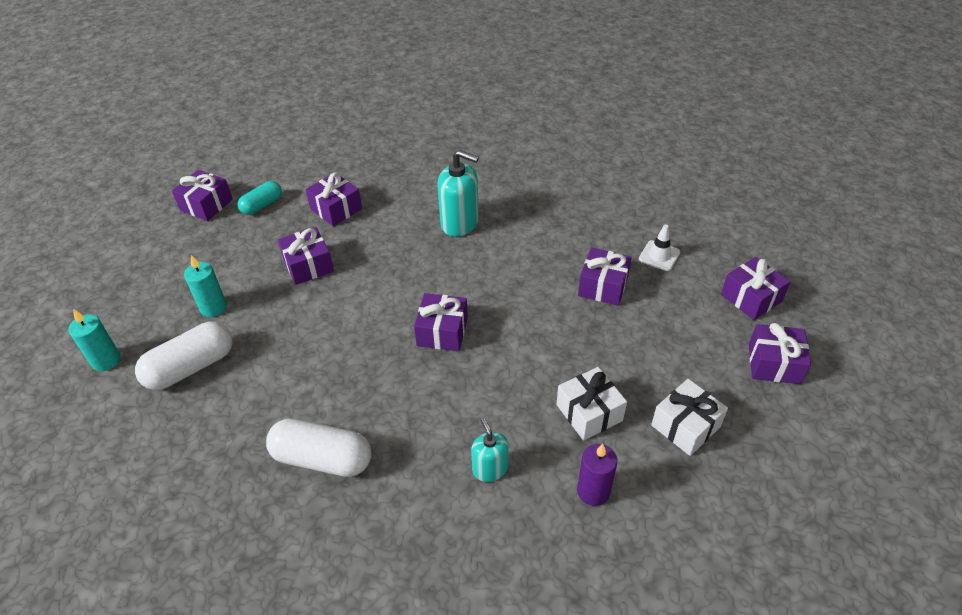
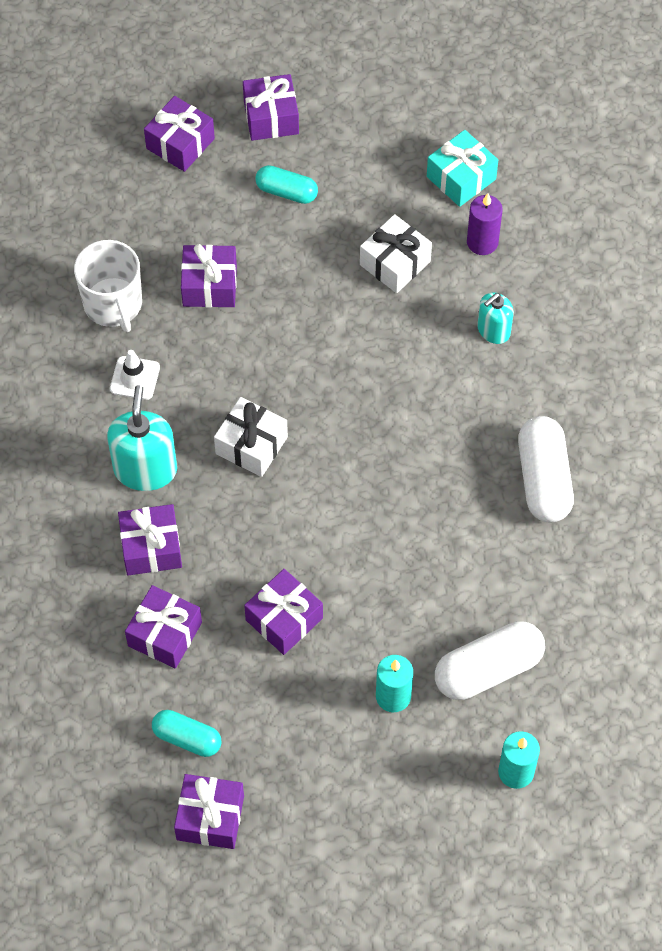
camera: 110 degrees left, 15 degrees up
(191, 367) = (488, 669): white capsule -> white capsule turned 60 degrees counterclockwise
(442, 332) = (338, 427): purple gift -> purple gift (151, 547)
(602, 232) = (113, 304): none -> white mug
(659, 256) = (138, 238): white traffic cone -> white traffic cone (135, 378)
(677, 497) = (461, 178): none -> turquoise gift
(685, 426) = (379, 181): white gift -> white gift (251, 445)
(686, 355) = (286, 192): none -> turquoise capsule

